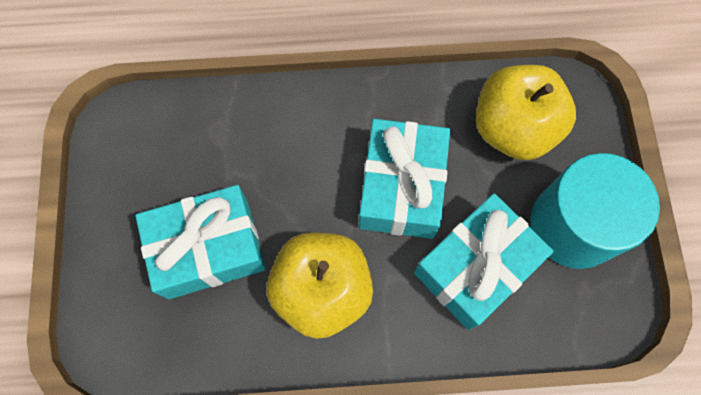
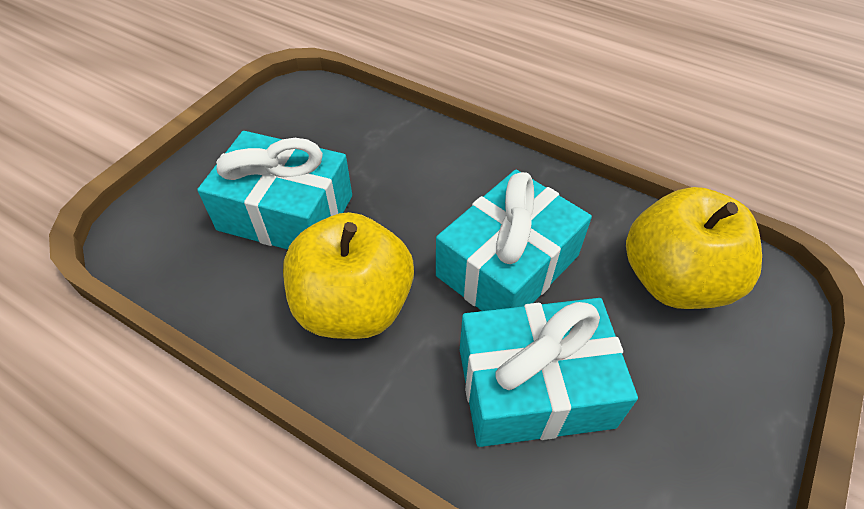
camera: 35 degrees right, 20 degrees down
(574, 225) = (692, 418): turquoise cylinder -> none

